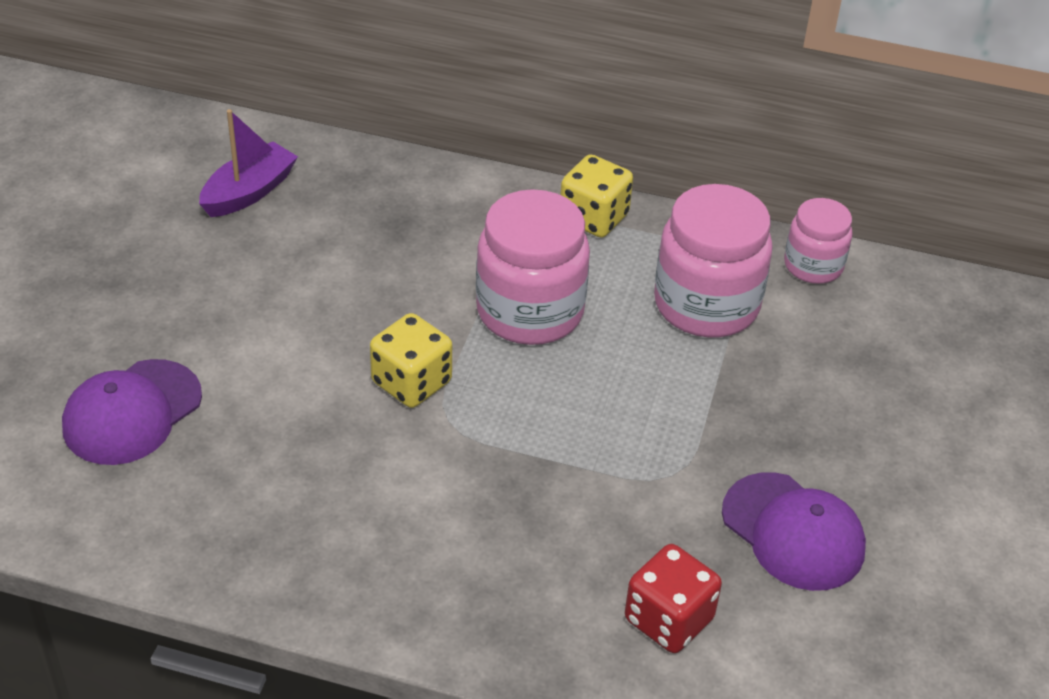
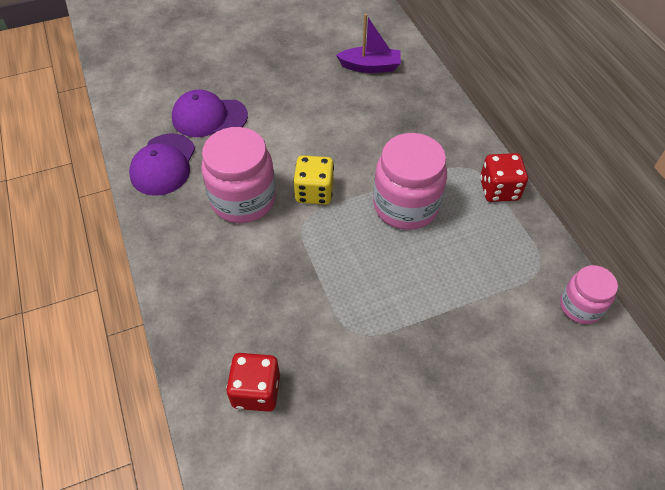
camera: 55 degrees right, 10 degrees up
(593, 218) = (499, 189): yellow dice -> red dice
(706, 305) = (492, 274): pink jar -> pink jar (243, 199)
(793, 532) = (367, 416): purple cap -> purple cap (163, 165)

